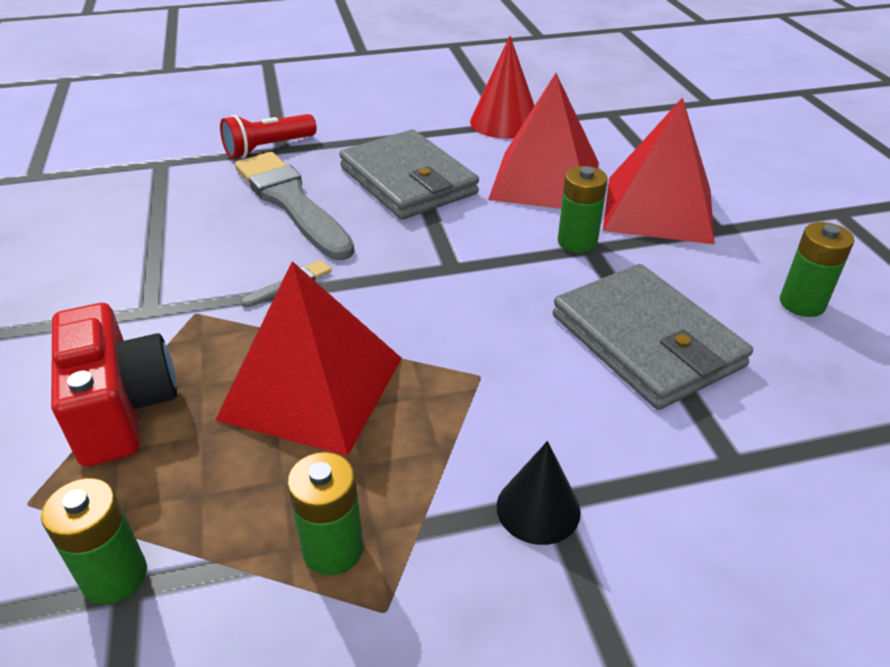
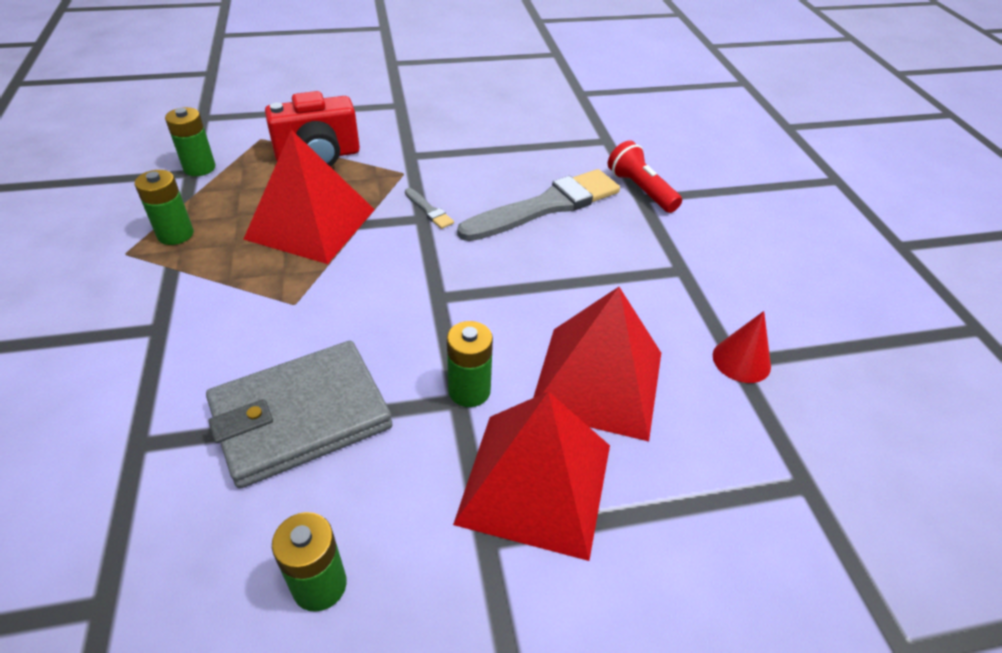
camera: 90 degrees right, 5 degrees up
(408, 181) = (588, 274): grey wallet -> none
(505, 122) = (741, 360): red cone -> red cone, size x0.64
(538, 508) = (156, 321): black cone -> none

